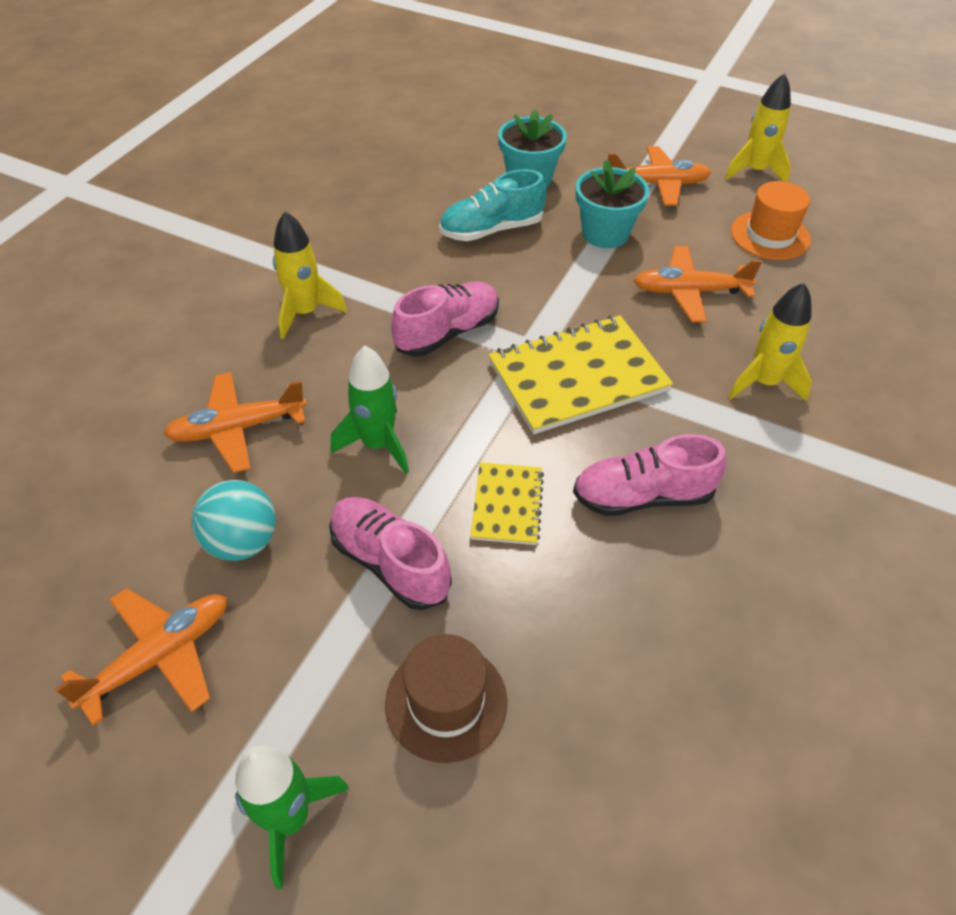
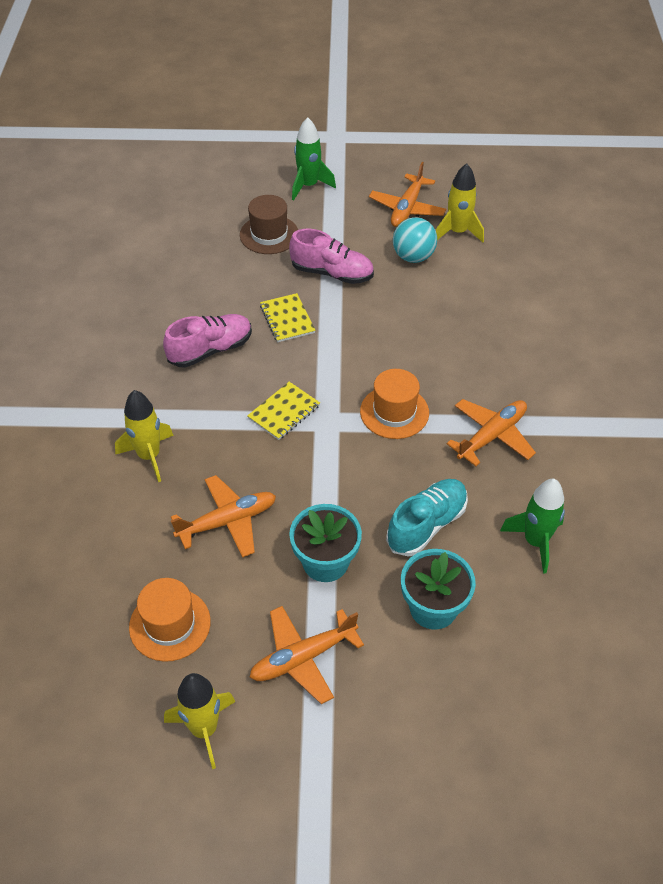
camera: 155 degrees right, 0 degrees up
(237, 428) = (471, 304): orange plane -> orange plane (492, 436)
(305, 313) = (504, 390): yellow rocket -> yellow rocket (457, 232)
(378, 444) = (383, 324): green rocket -> green rocket (535, 542)
(447, 332) = (394, 412): pink shoe -> orange hat
(578, 377) = (284, 412): yellow notebook -> yellow notebook, size x0.53

